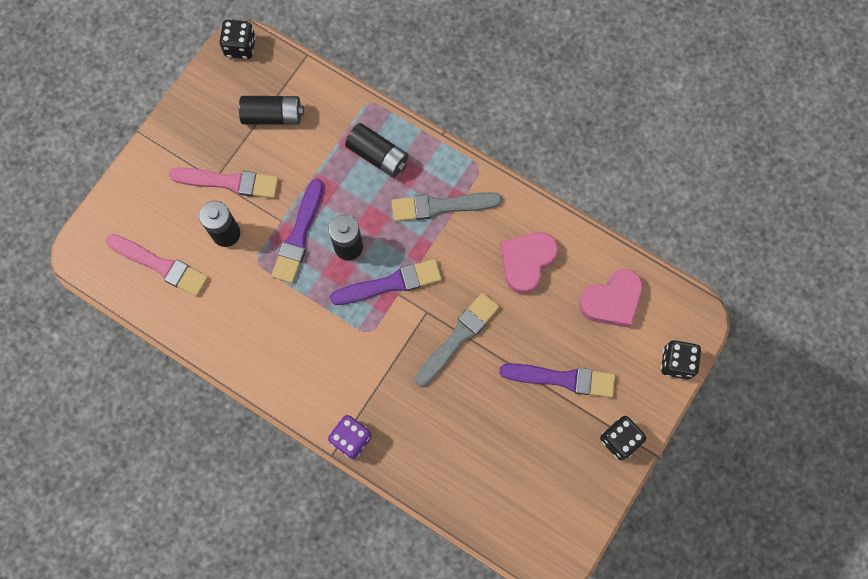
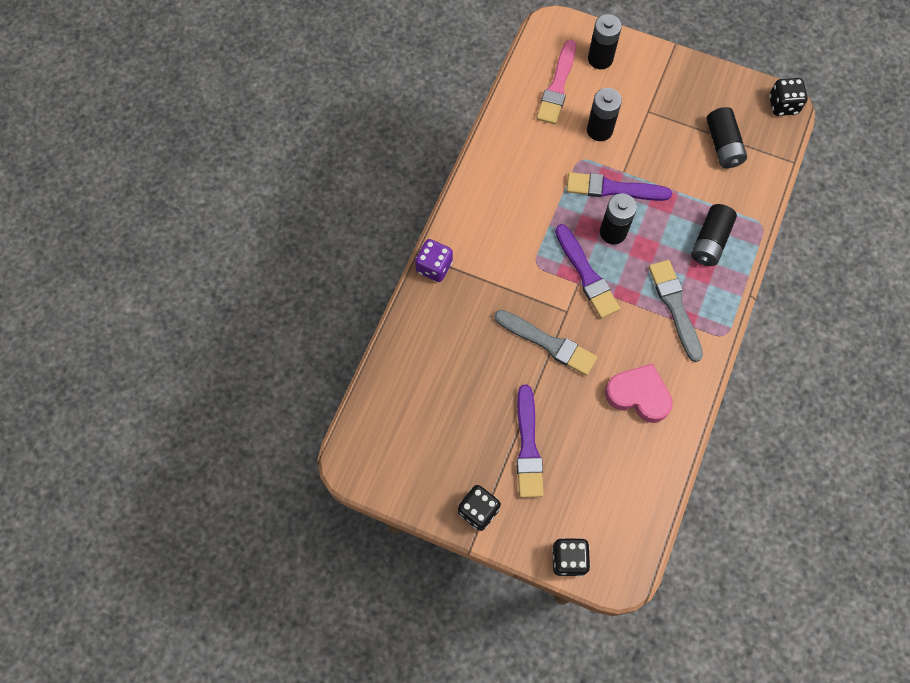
camera: 80 degrees right, 5 degrees down
(137, 213) = (600, 59): none -> black battery
(229, 182) = (648, 123): pink brush -> none
(612, 301) = (618, 484): pink heart -> none

